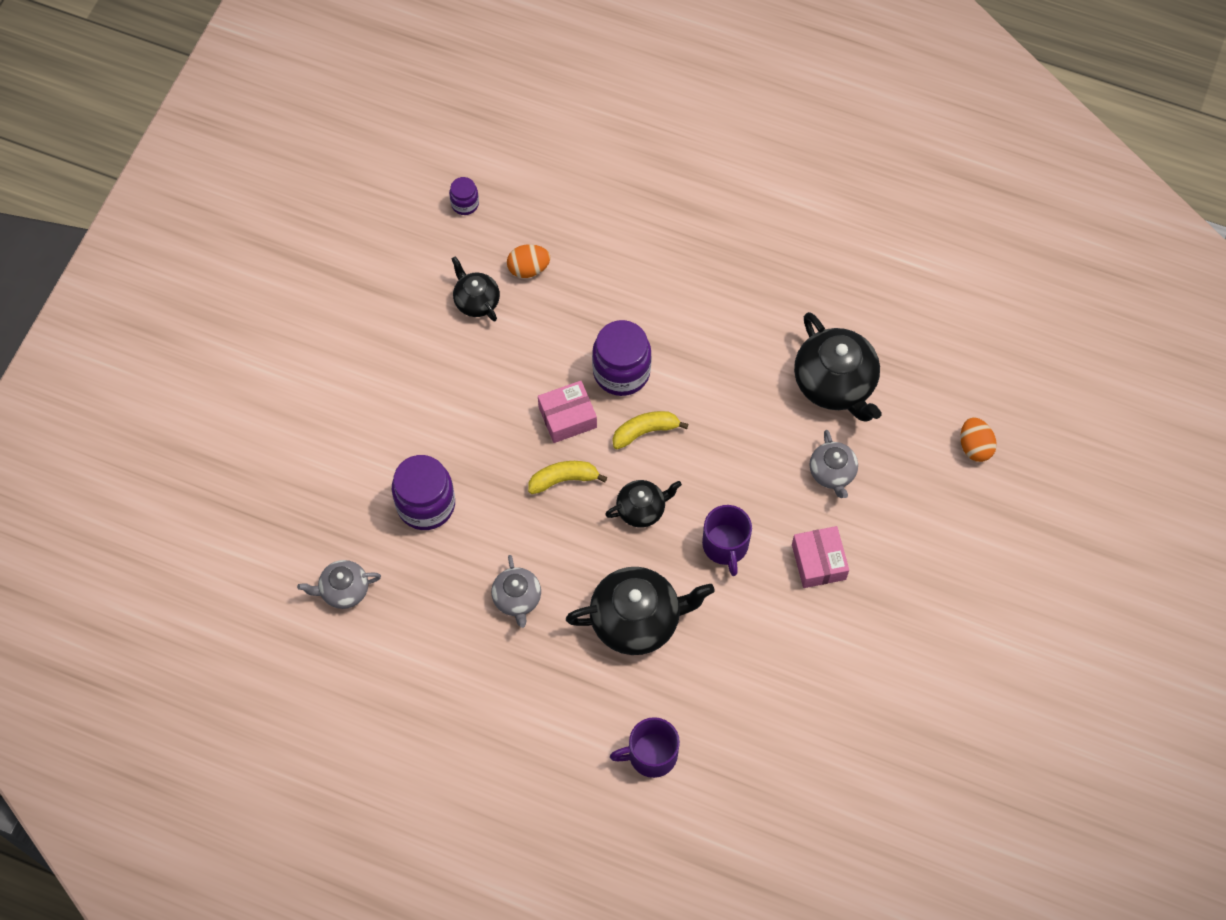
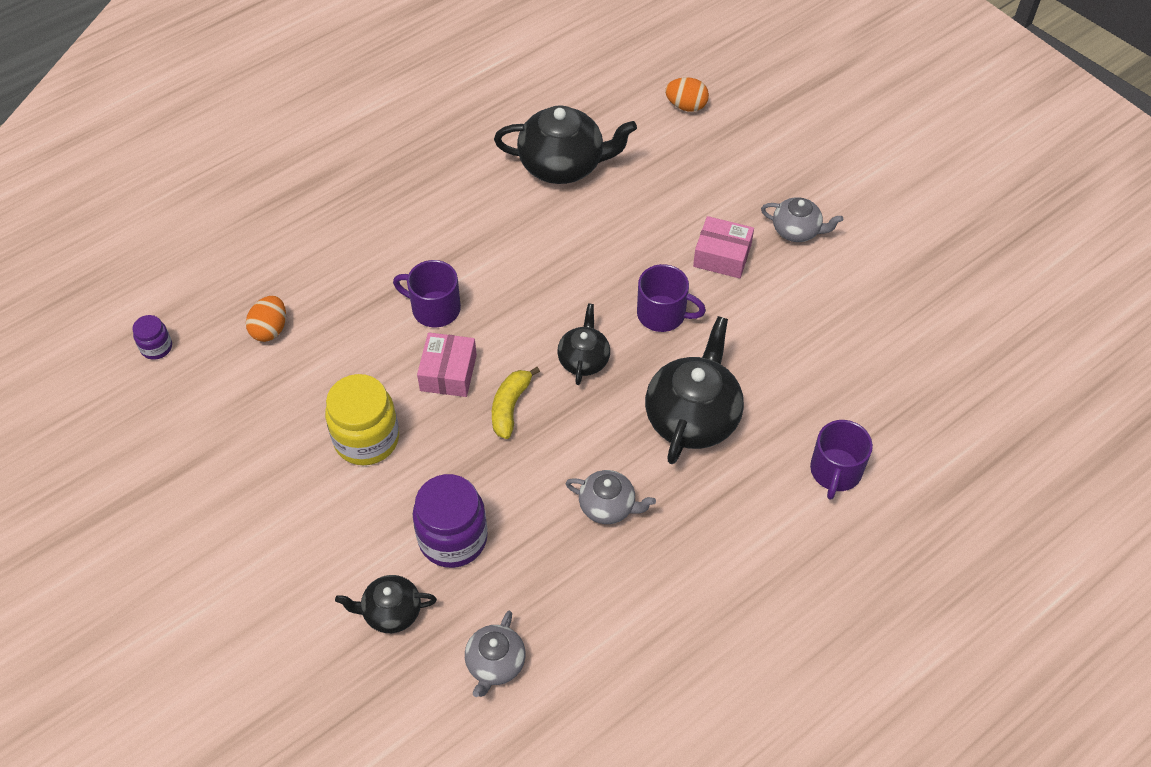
camera: 60 degrees left, 10 degrees down
(474, 395) = (366, 439): none -> yellow jar
(476, 301) = (267, 388): black teapot -> black teapot (391, 612)
(621, 372) = (434, 308): purple jar -> purple mug
(645, 431) = (508, 319): yellow banana -> none
(832, 473) = (645, 206): grey teapot -> grey teapot (796, 230)

